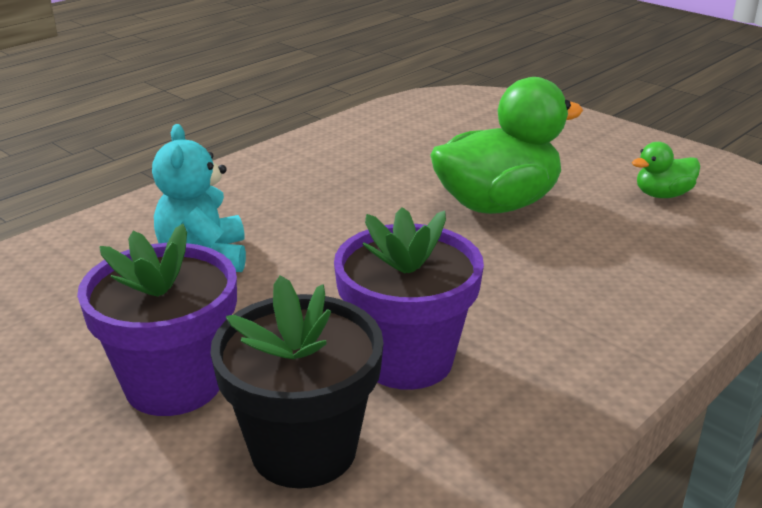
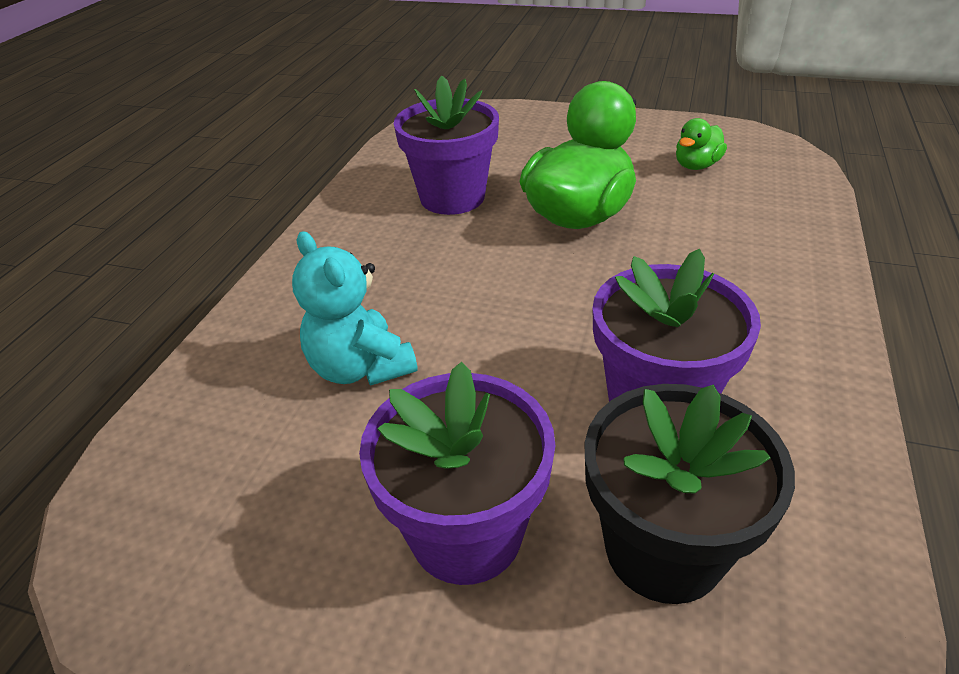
camera: 25 degrees left, 10 degrees up
(399, 160) = (452, 197): none -> purple flower pot

